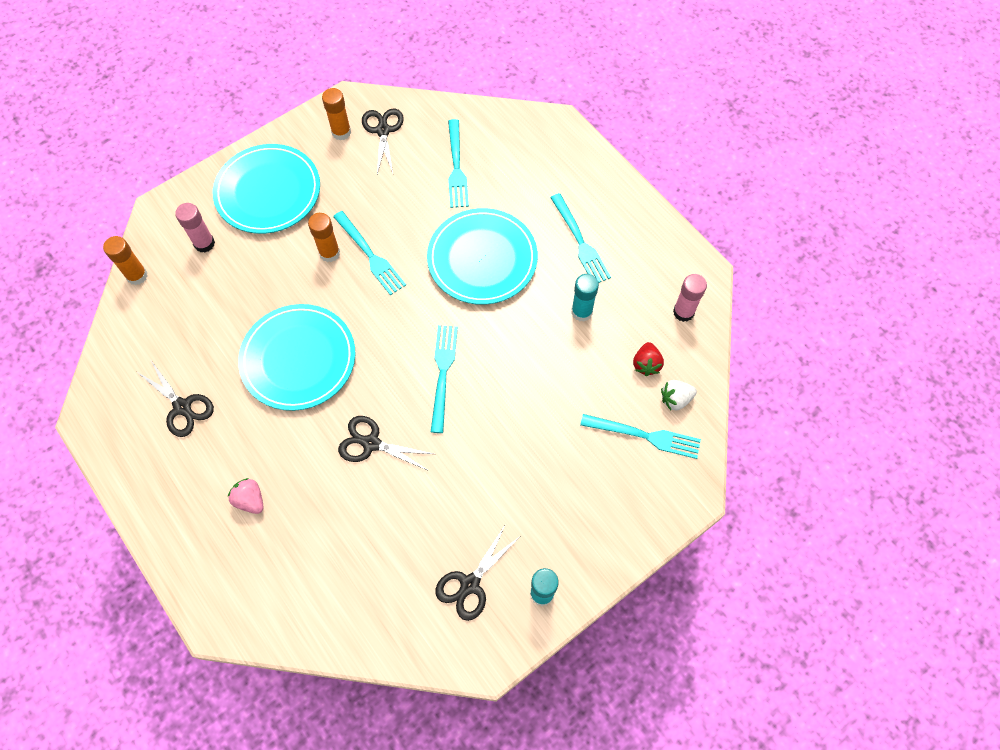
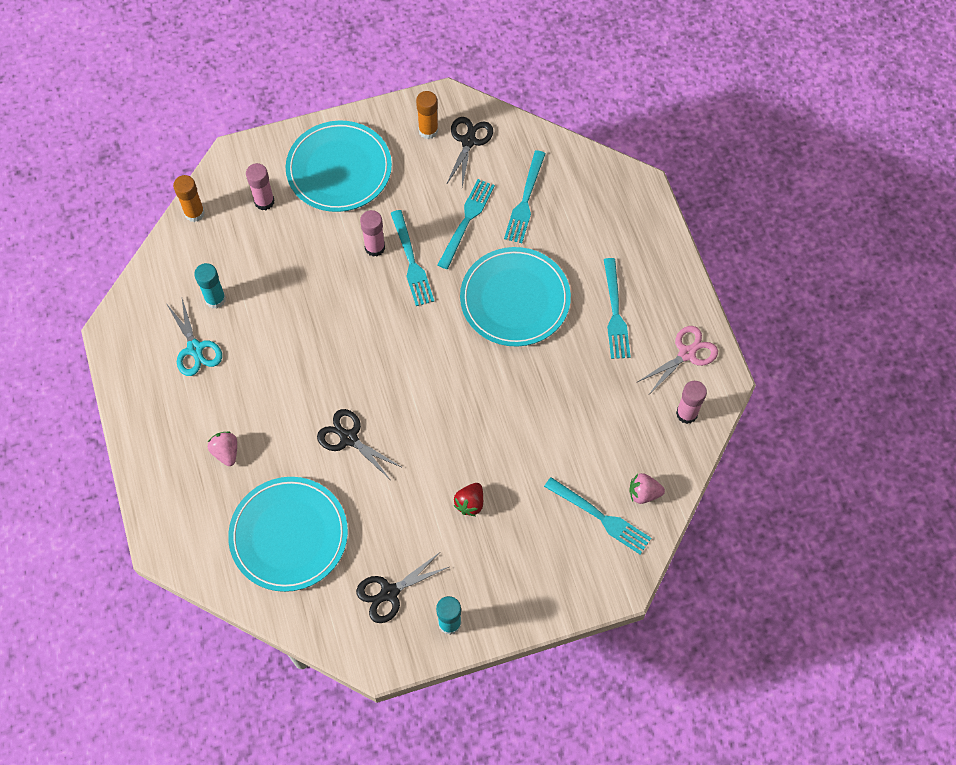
camera: 20 degrees right, 0 degrees up
(182, 407) = (195, 349): black scissors -> turquoise scissors
(298, 359) = (311, 339): turquoise plate -> turquoise plate (289, 535)
(329, 253) = (375, 247): orange glue stick -> pink glue stick
(443, 372) = (437, 395): turquoise fork -> turquoise fork (467, 220)
(581, 312) = (589, 381): turquoise glue stick -> turquoise glue stick (215, 299)
(646, 364) = (629, 451): red strawberry -> red strawberry (470, 503)
(660, 258) = (687, 353): none -> pink scissors
(675, 399) = (643, 493): white strawberry -> pink strawberry

